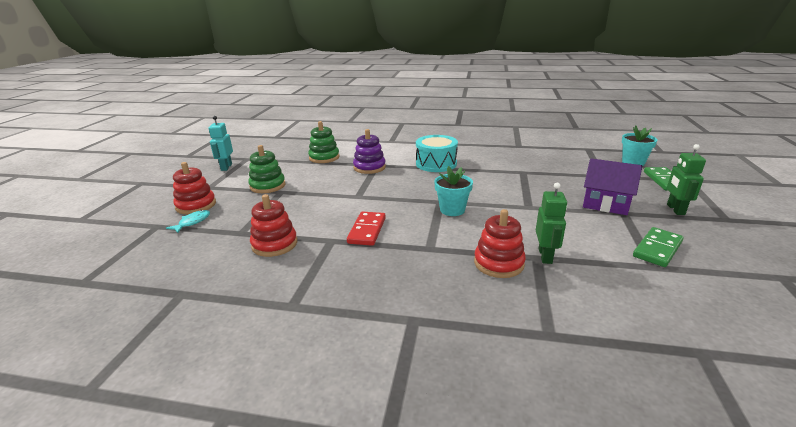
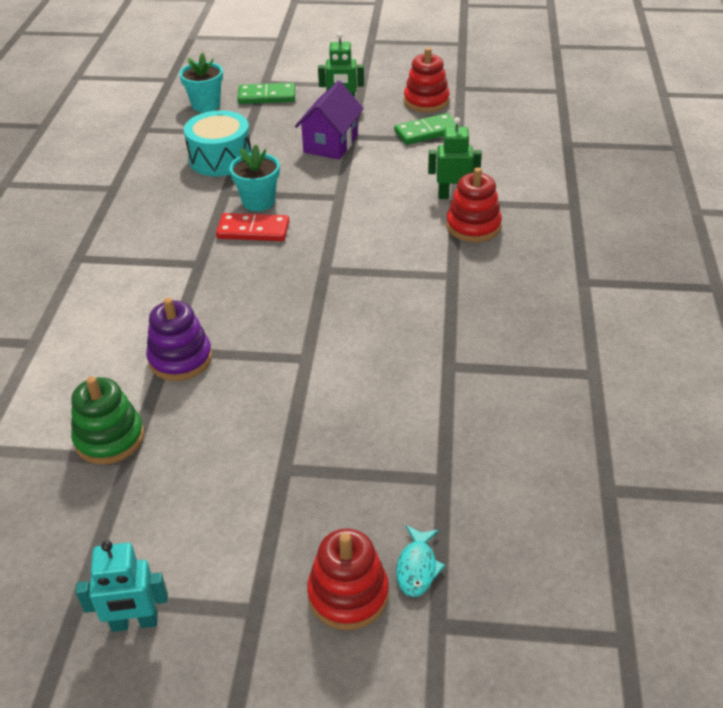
camera: 95 degrees left, 15 degrees up
(192, 222) = (417, 567): turquoise fish -> turquoise fish turned 105 degrees counterclockwise
(267, 186) = (256, 498): green stacking toy -> none
(274, 244) = (470, 425): red stacking toy -> red stacking toy (426, 101)
(367, 230) = (417, 333): red domino -> red domino (253, 230)
(436, 164) = (177, 276): turquoise drum -> turquoise drum (220, 159)
(452, 210) = (351, 258): turquoise flower pot -> turquoise flower pot (258, 202)
(657, 249) = (426, 132): green domino -> green domino turned 60 degrees counterclockwise

